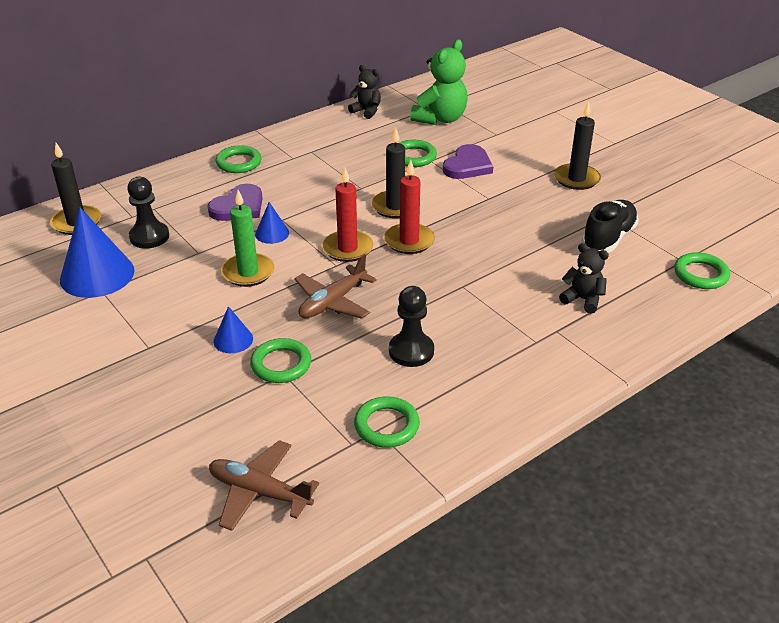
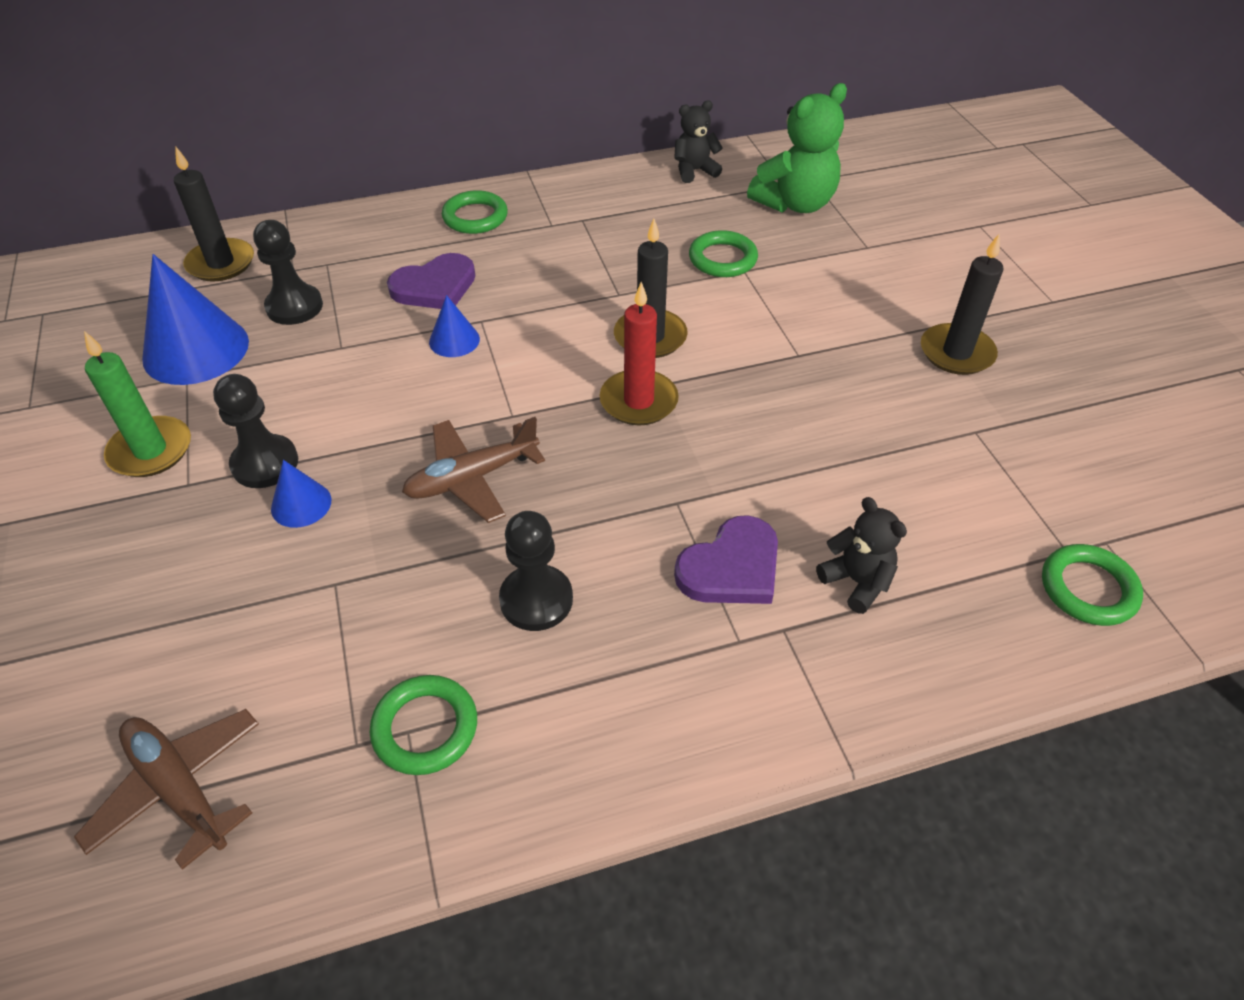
camera: 20 degrees right, 10 degrees up
(193, 325) = (265, 463): none -> black pawn
(248, 272) = (386, 396): green candle -> green candle (151, 450)
(281, 364) = (340, 566): green ring -> none
(347, 248) = (543, 392): red candle -> none
(366, 111) = (694, 171): black teddy bear -> black teddy bear turned 75 degrees counterclockwise
(467, 166) = (795, 291): purple heart -> purple heart (731, 567)
(608, 238) = (957, 475): black shoe -> none

